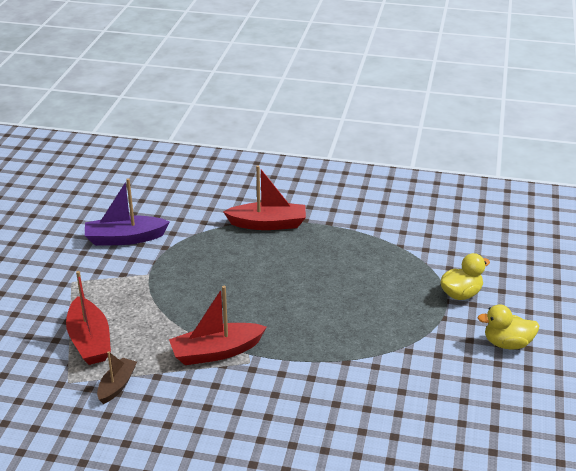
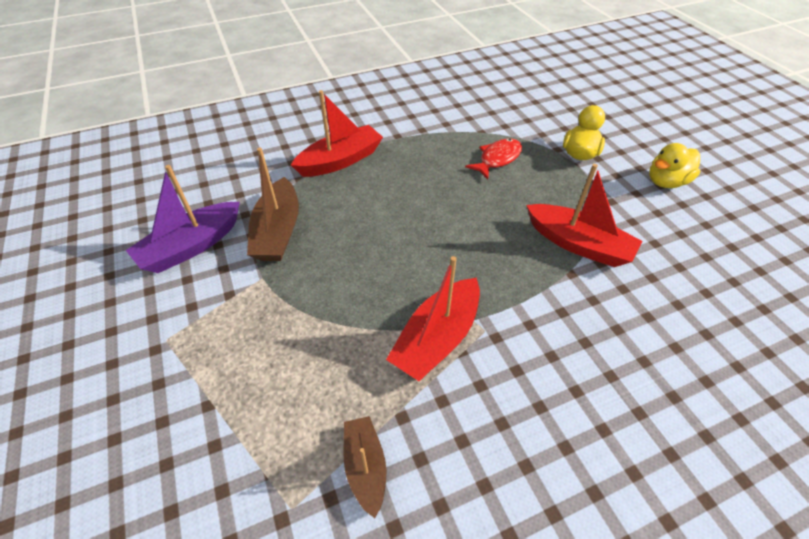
camera: 35 degrees left, 15 degrees up
(90, 341) = (266, 417): red boat -> red boat (578, 244)
(182, 252) = (278, 231): none -> brown boat
(387, 270) = (497, 159): none -> red fish

